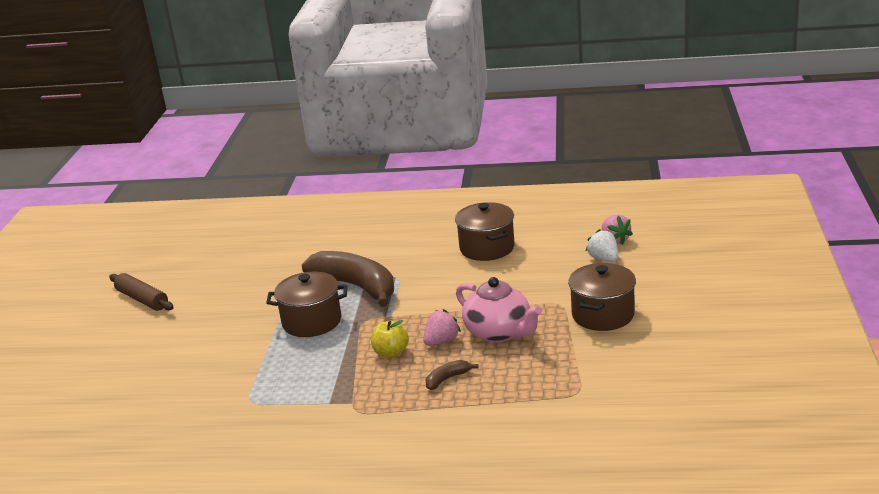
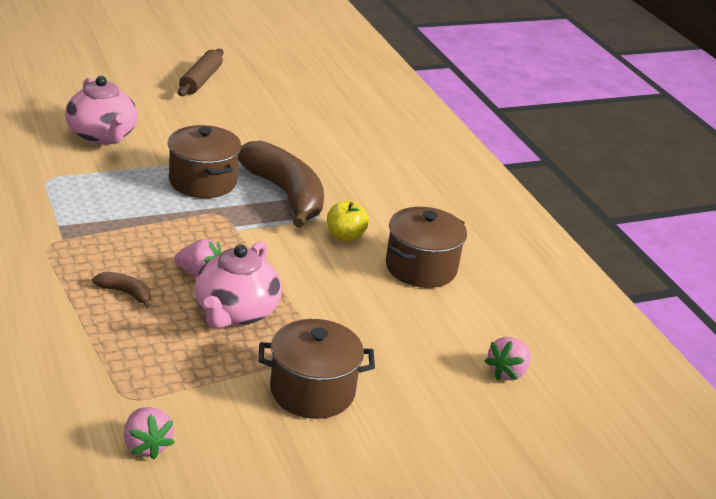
camera: 55 degrees right, 5 degrees up
(199, 363) = (102, 136): none -> pink teapot
(356, 286) = (285, 194): brown banana -> brown banana turned 45 degrees counterclockwise
(391, 353) = (163, 244): yellow apple -> yellow apple (345, 236)
(604, 259) = (452, 370): white strawberry -> none
(632, 391) = (146, 445): none -> pink strawberry

